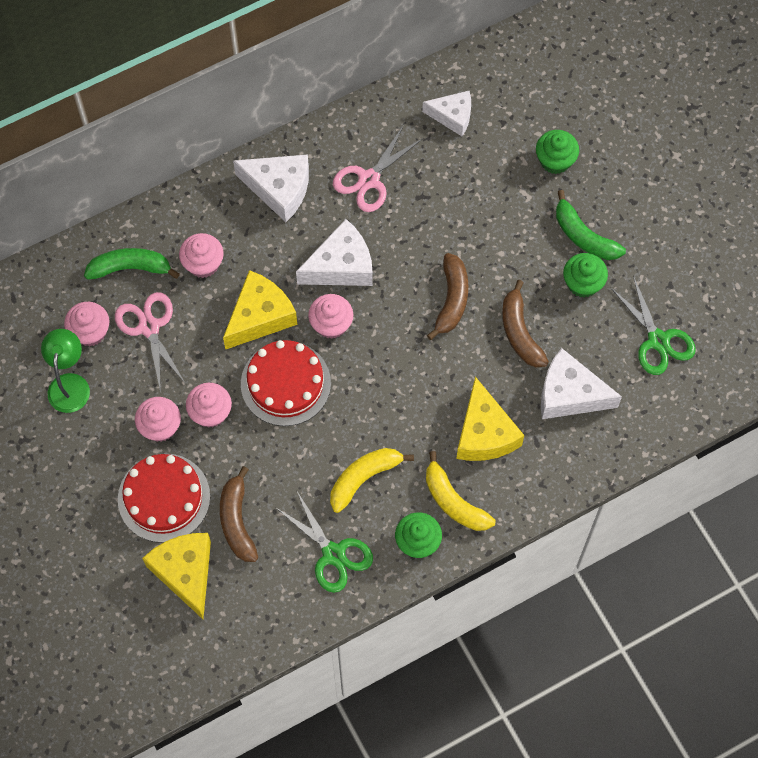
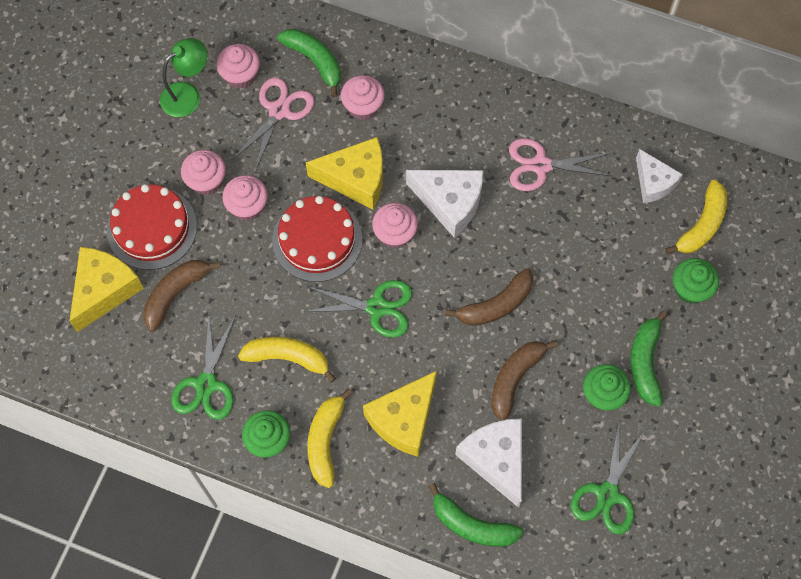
camera: 50 degrees right, 0 degrees up
(279, 189) = (472, 110): white cheese -> none
(380, 384) = (377, 308): none -> green scissors
(514, 112) = (702, 225): none -> yellow banana
(604, 449) = (472, 525): none -> green banana

